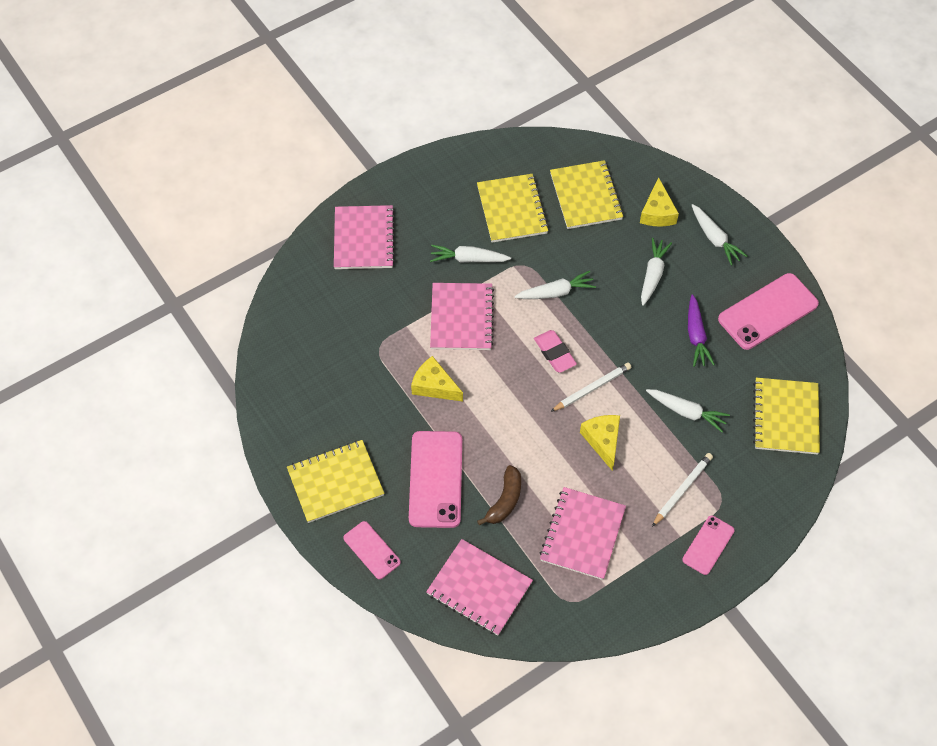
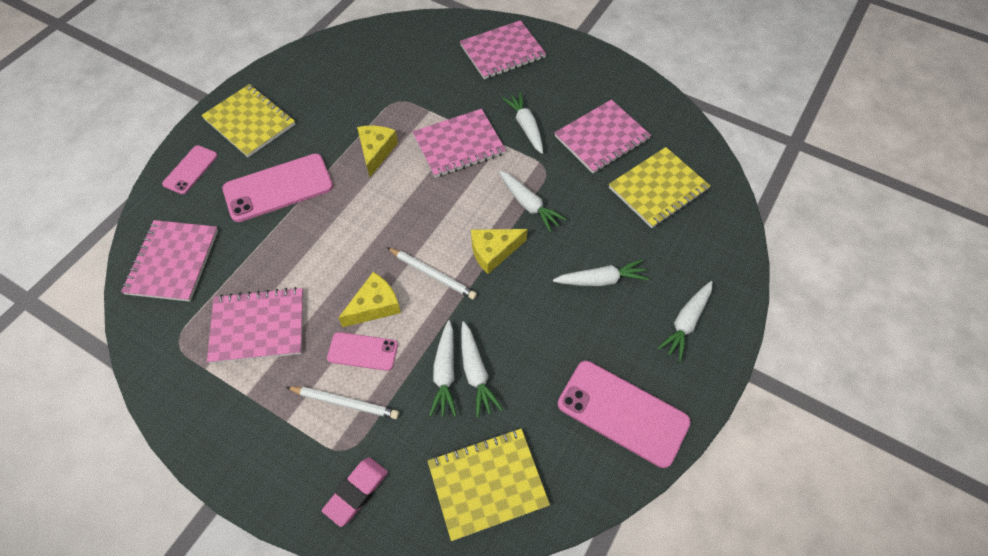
camera: 65 degrees right, 0 degrees up
(505, 500) = (274, 248): brown banana -> none
(512, 209) = (602, 138): yellow notebook -> pink notebook
(554, 353) = (458, 229): pink eraser -> pink eraser (356, 492)
(657, 212) = (682, 256): yellow cheese -> yellow cheese (493, 252)
(695, 391) = (476, 373): none -> white carrot
(696, 336) = (547, 348): purple carrot -> none
(708, 545) = (284, 455): pink phone -> pink phone (362, 351)

